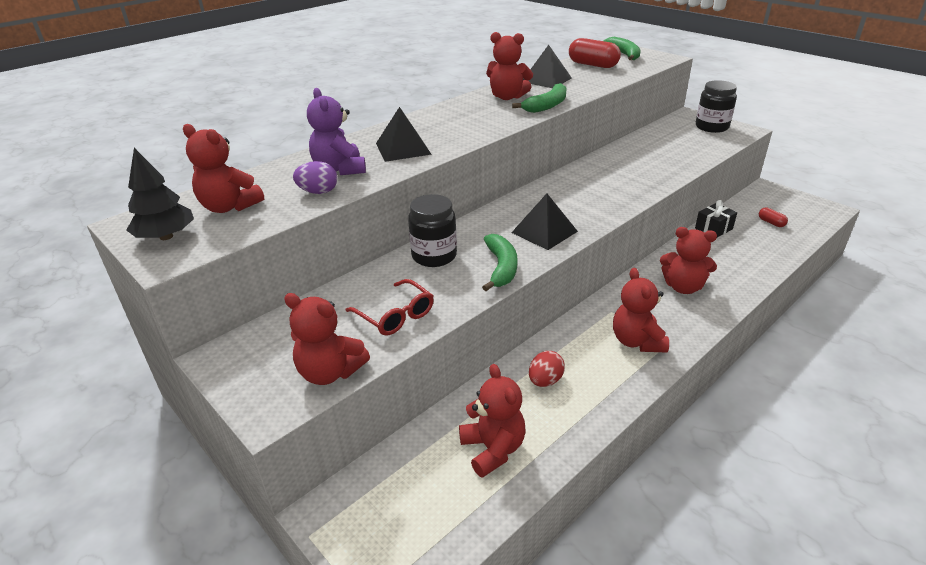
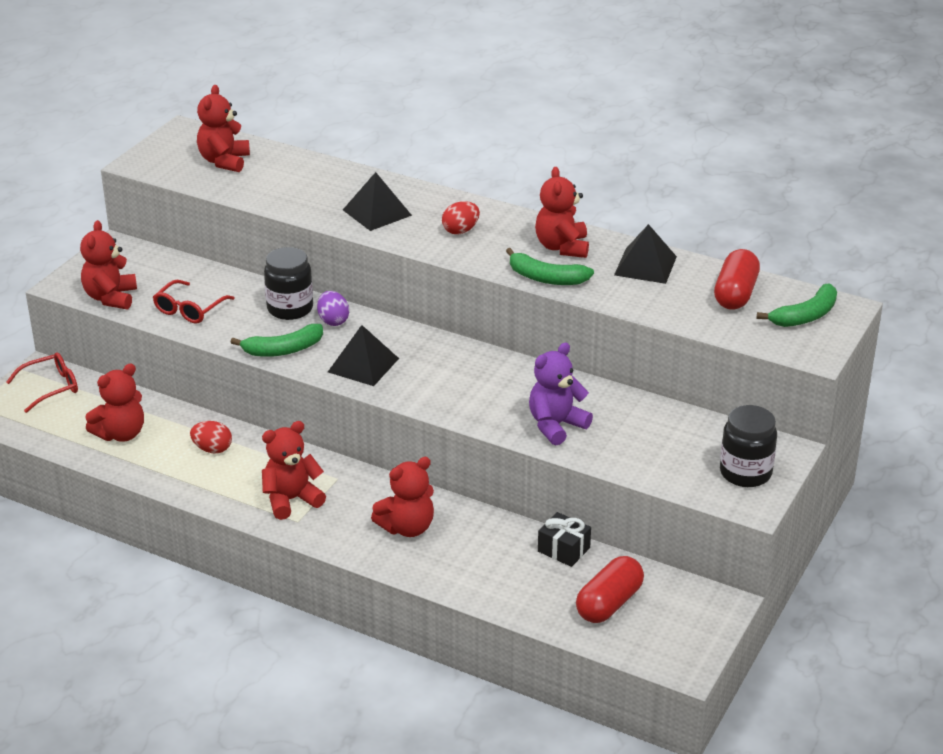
camera: 70 degrees right, 0 degrees up
(166, 237) = (169, 152): black tree -> none
(318, 192) = (265, 193): purple egg -> purple egg (333, 321)
(339, 169) = (315, 191): purple teddy bear -> purple teddy bear (556, 425)
(368, 507) = (50, 387): none -> red glasses
(459, 123) = (460, 230): none -> red egg
(683, 287) = (407, 527): red teddy bear -> red teddy bear turned 120 degrees counterclockwise
(771, 222) = (609, 603): red capsule -> red capsule, size x2.02

